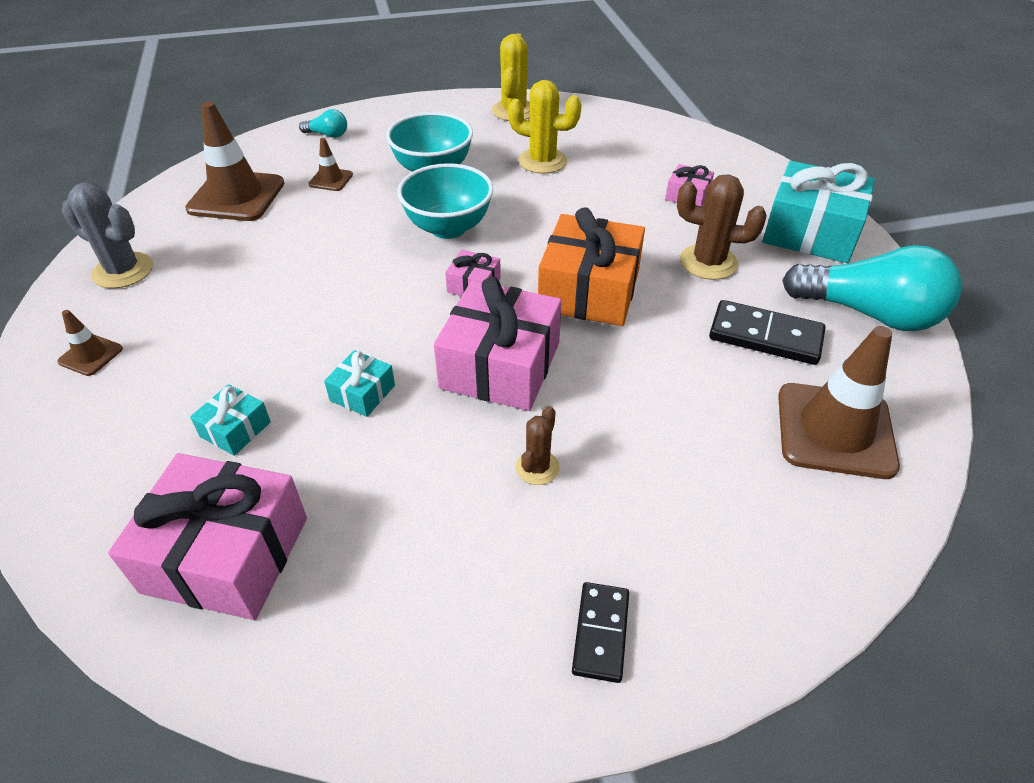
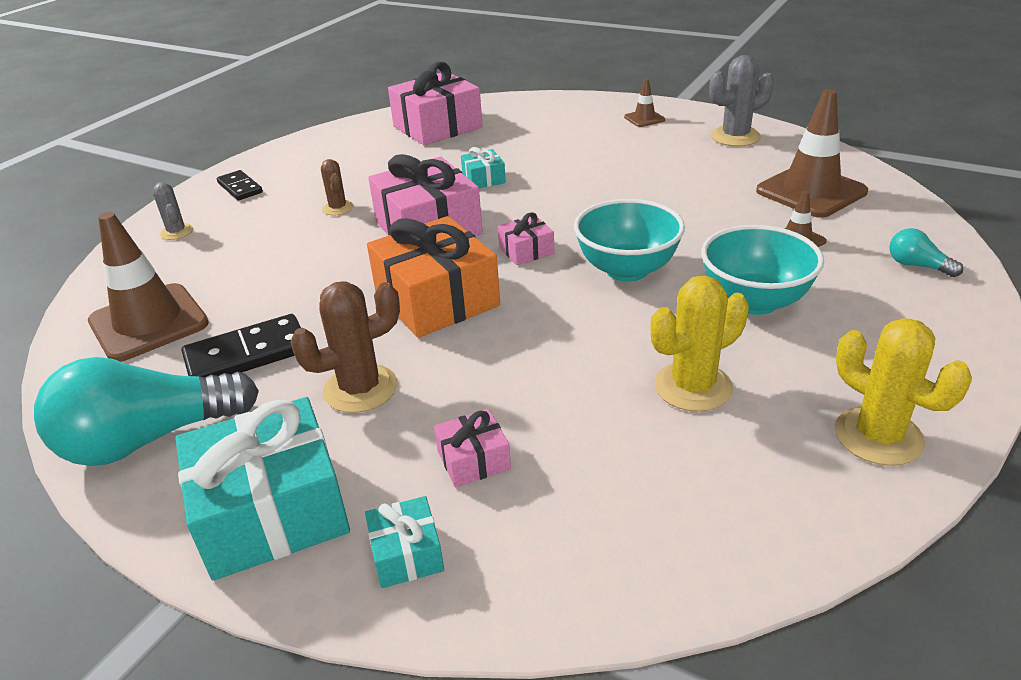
camera: 135 degrees right, 10 degrees down
(235, 429) = (515, 142): turquoise gift -> turquoise gift (406, 554)
(328, 135) = (917, 266): turquoise light bulb -> turquoise light bulb turned 75 degrees clockwise
(744, 581) = (176, 232): none -> grey cactus

